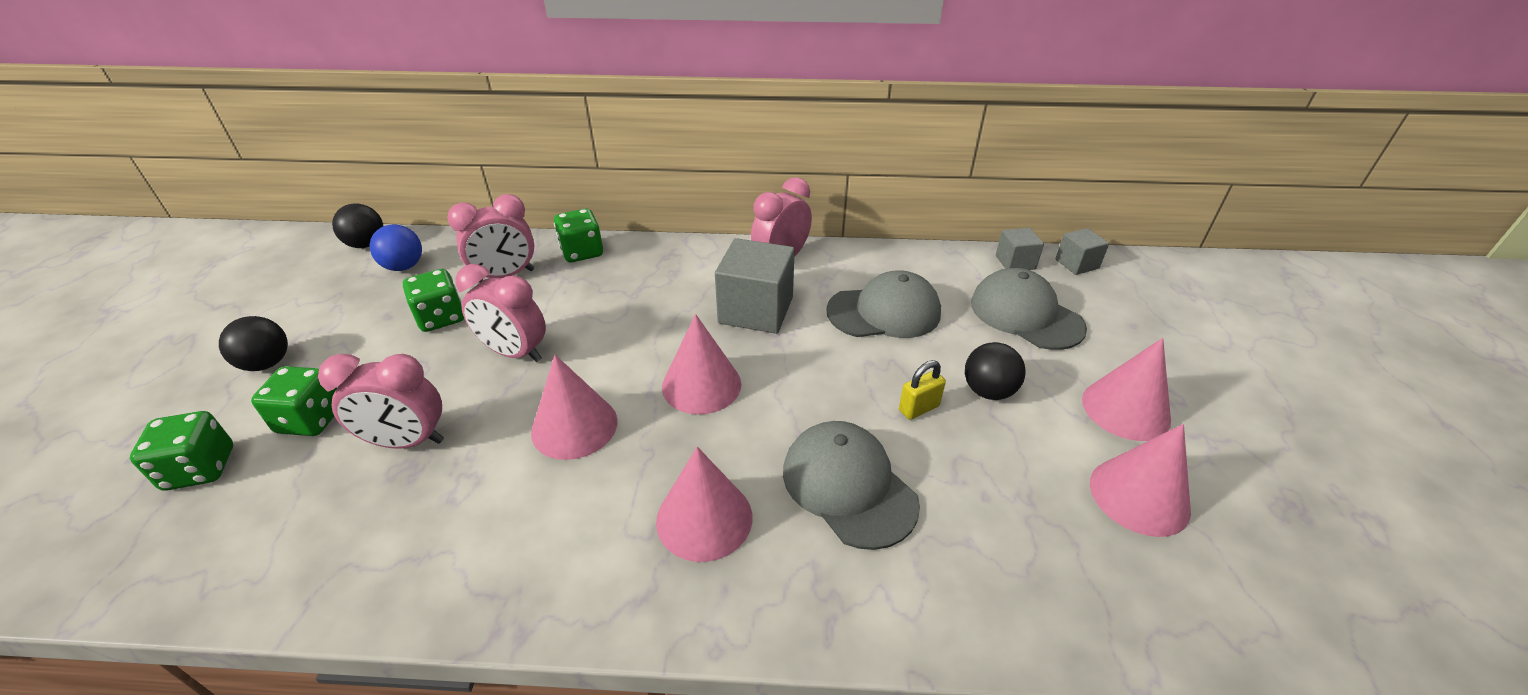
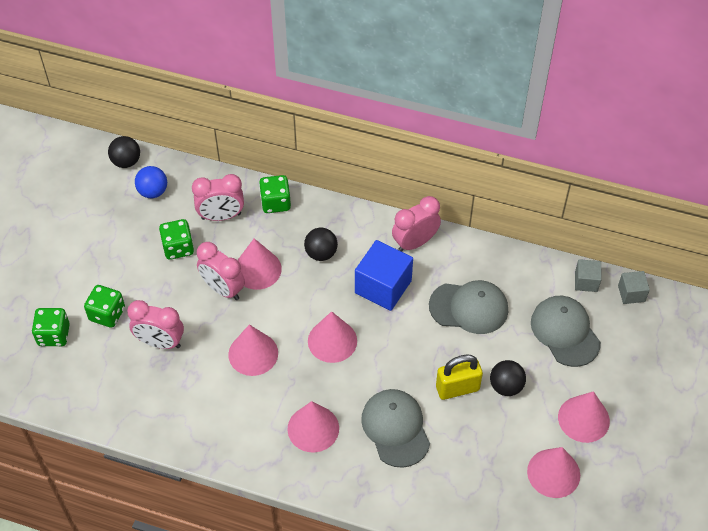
camera: 15 degrees right, 15 degrees up
(267, 363) = (76, 264): black ball -> black ball (321, 253)
(566, 321) = (257, 269): none -> pink cone
(756, 310) = (383, 287): grey cube -> blue cube
(919, 408) = (457, 388): yellow padlock -> yellow padlock, size x1.65

